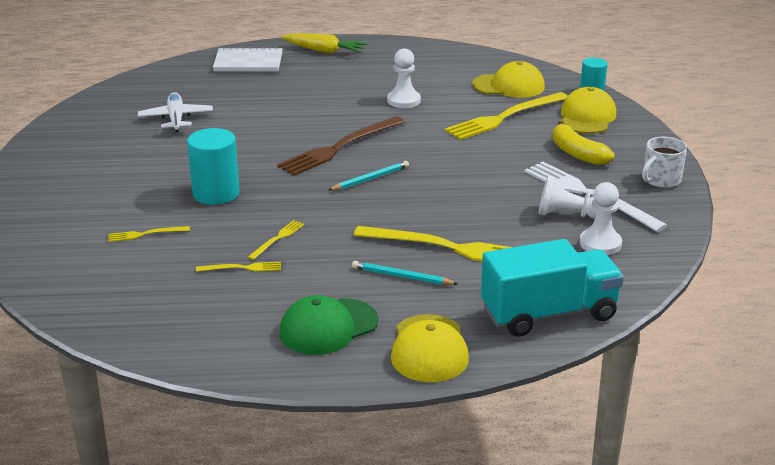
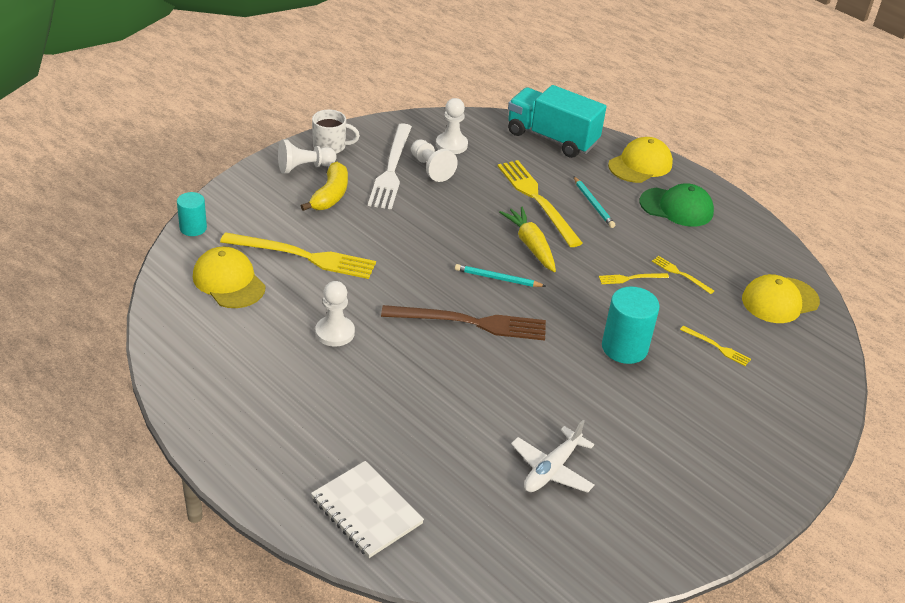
camera: 135 degrees left, 10 degrees up
(324, 51) = (268, 464): yellow carrot -> yellow carrot (530, 245)
(587, 117) = (253, 213): yellow cap -> yellow cap (779, 300)
(635, 157) = (304, 167): none -> white pawn

